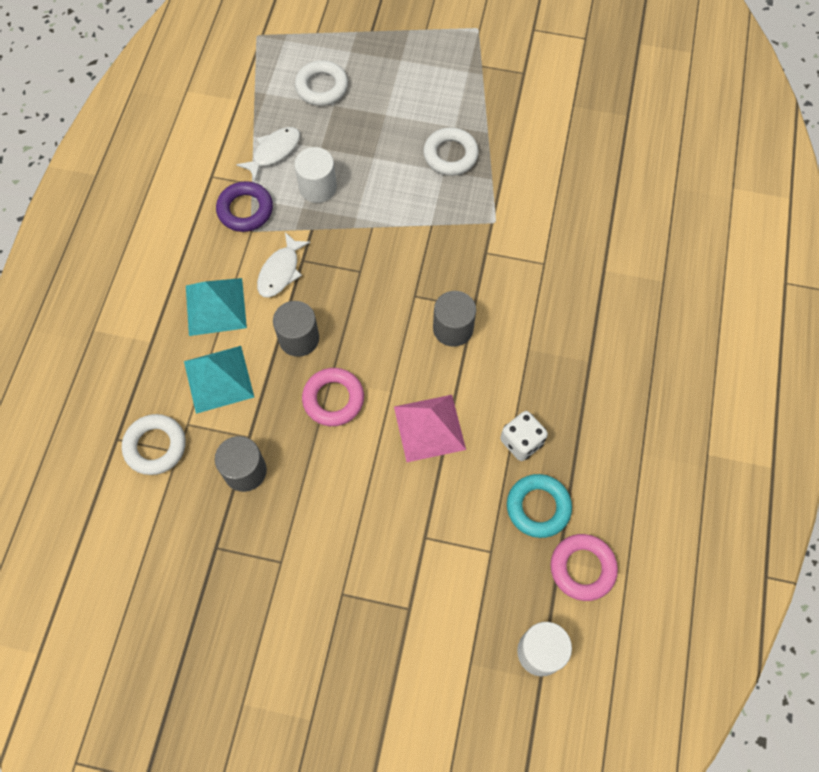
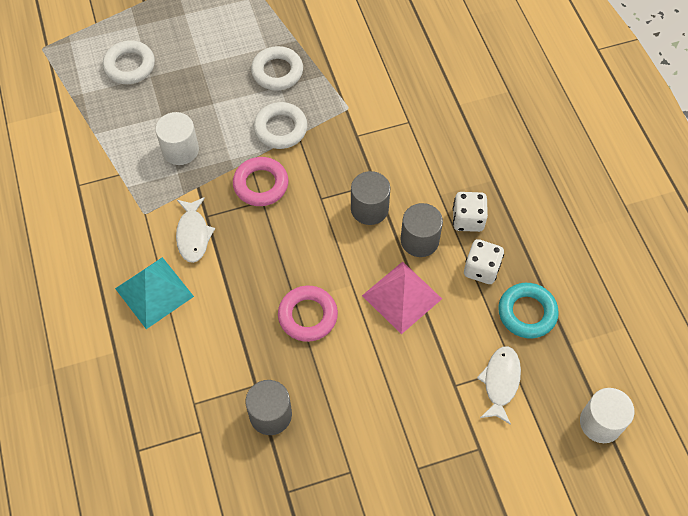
camera: 30 degrees left, 5 degrees down
(155, 446) = (177, 437): white ring -> white ring (280, 129)
(218, 379) = (197, 351): turquoise pyramid -> none
(245, 210) = (128, 199): purple ring -> none
(274, 152) = (122, 138): white fish -> white fish (500, 382)
(299, 338) = (245, 281): grey cylinder -> grey cylinder (419, 240)
(539, 387) = (468, 219): none -> white dice
(582, 568) = (590, 341): pink ring -> pink ring (261, 184)

